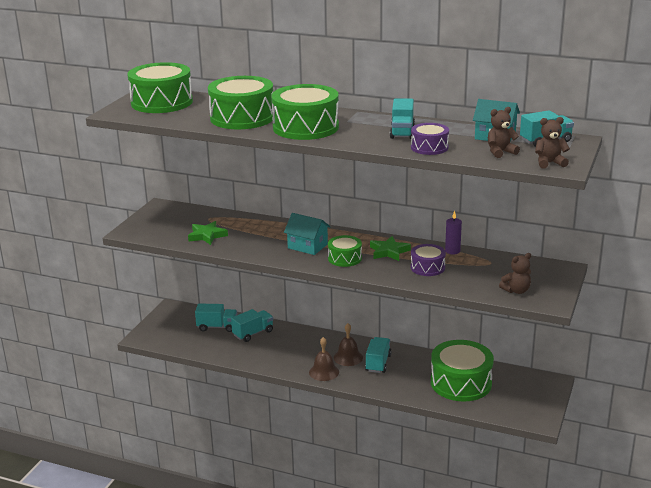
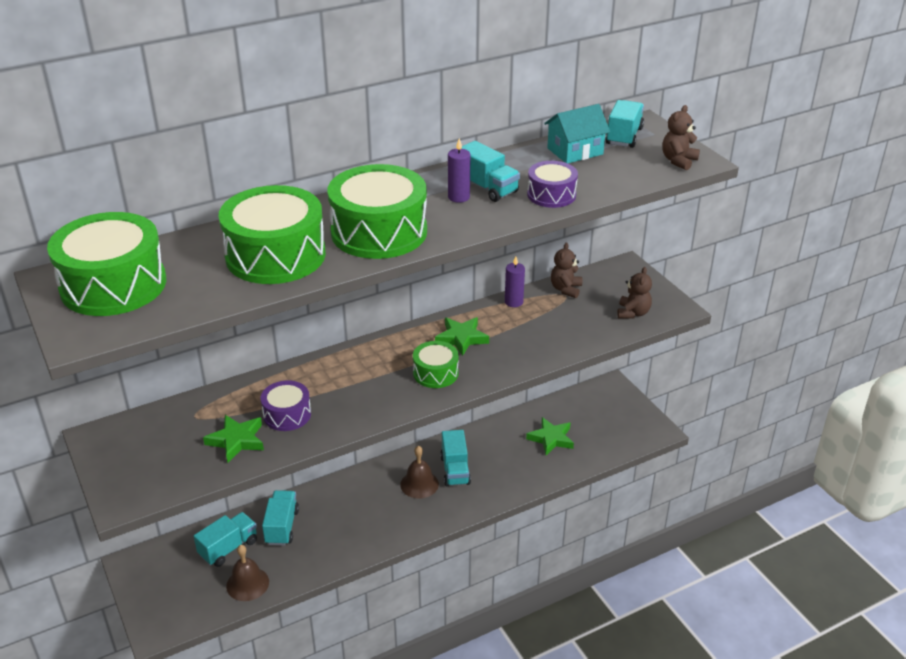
camera: 50 degrees left, 10 degrees up
(307, 246) = (373, 382): turquoise house -> none
(324, 372) = (422, 517): brown bell -> brown bell (247, 584)
(378, 130) = (458, 197): none -> purple candle
(378, 363) = (455, 470): turquoise truck -> turquoise truck turned 150 degrees counterclockwise
(427, 267) = (525, 334): purple drum -> purple drum (287, 414)
(461, 383) = (551, 438): green drum -> green star
(500, 152) = (618, 168): brown teddy bear -> brown teddy bear (565, 289)

